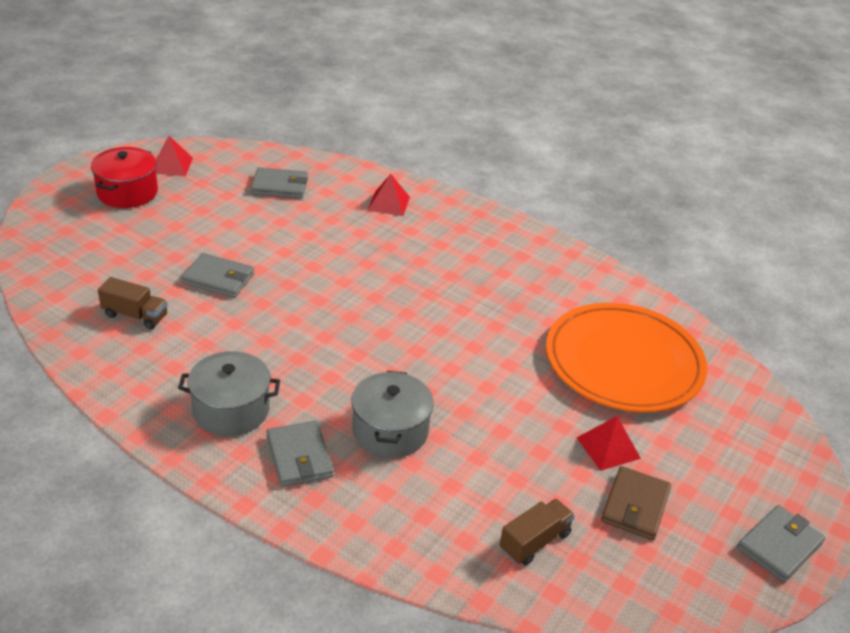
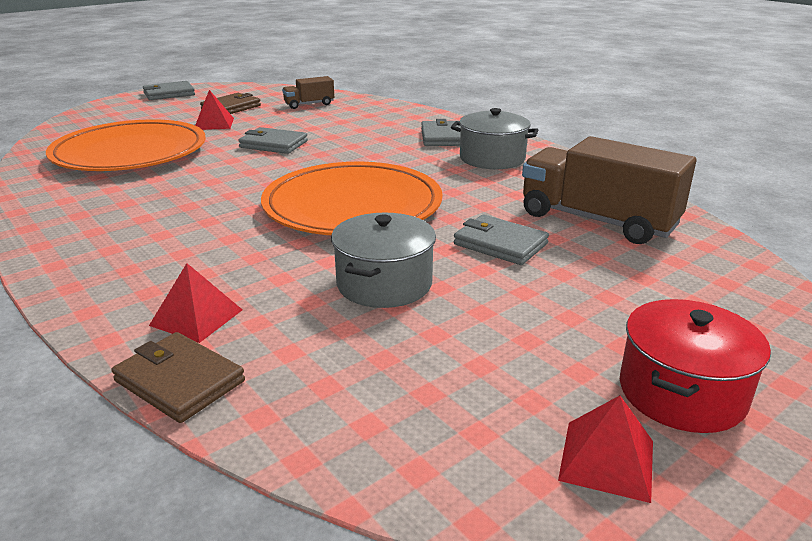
camera: 160 degrees left, 10 degrees down
(135, 315) = (597, 220): brown truck -> brown truck, size x2.02
(280, 186) = (372, 373): grey wallet -> grey wallet (273, 144)
(348, 307) = (352, 206): none -> orange plate
(368, 174) = (180, 381): none -> brown wallet
(390, 431) = (367, 141): grey pot -> grey pot (384, 284)

